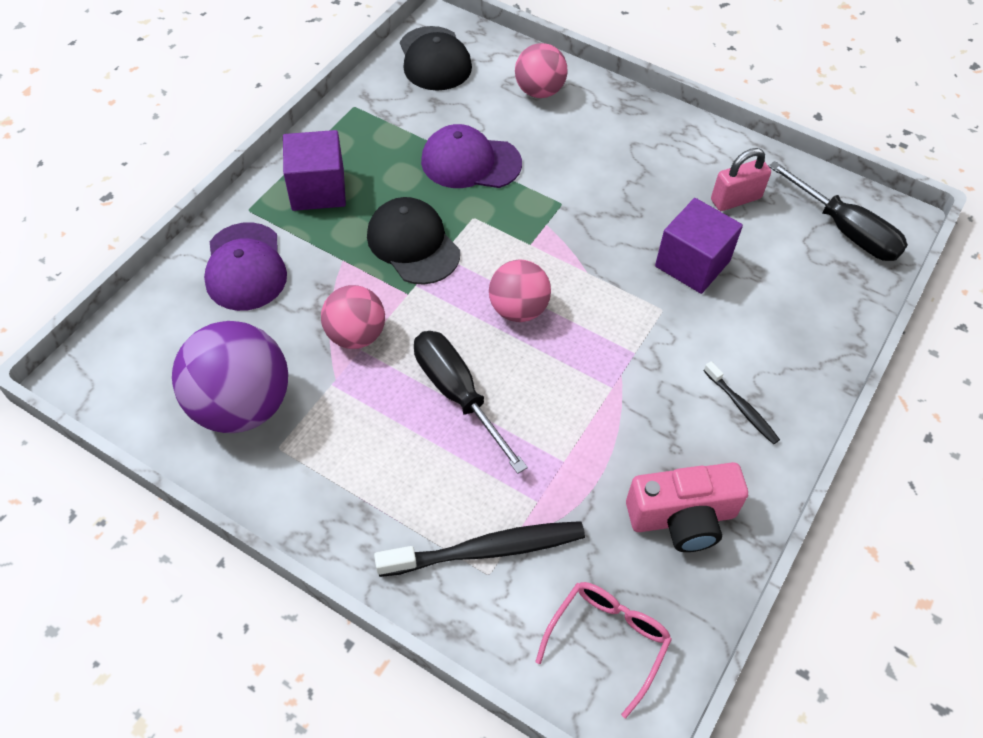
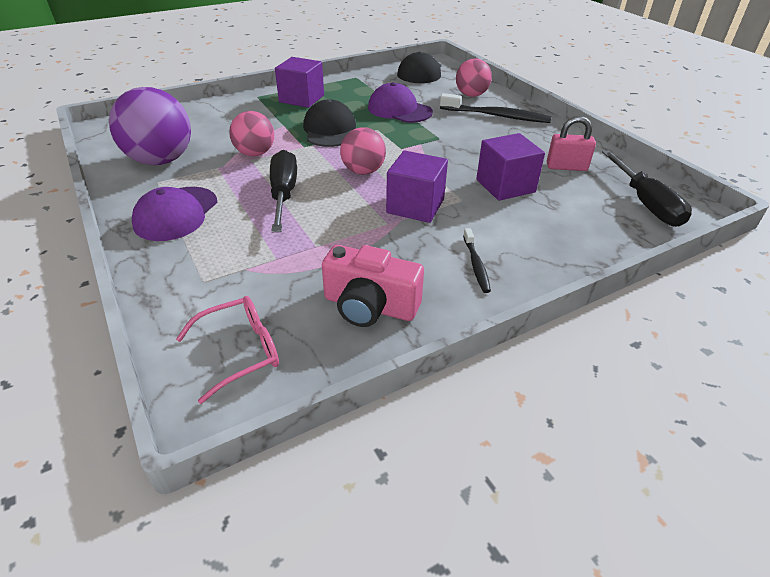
camera: 30 degrees right, 15 degrees down
(245, 267) = (230, 114): purple cap -> purple cap (176, 214)
(486, 550) = (216, 269): black toothbrush -> black toothbrush (496, 116)
(621, 344) = (415, 206): none -> purple cube

